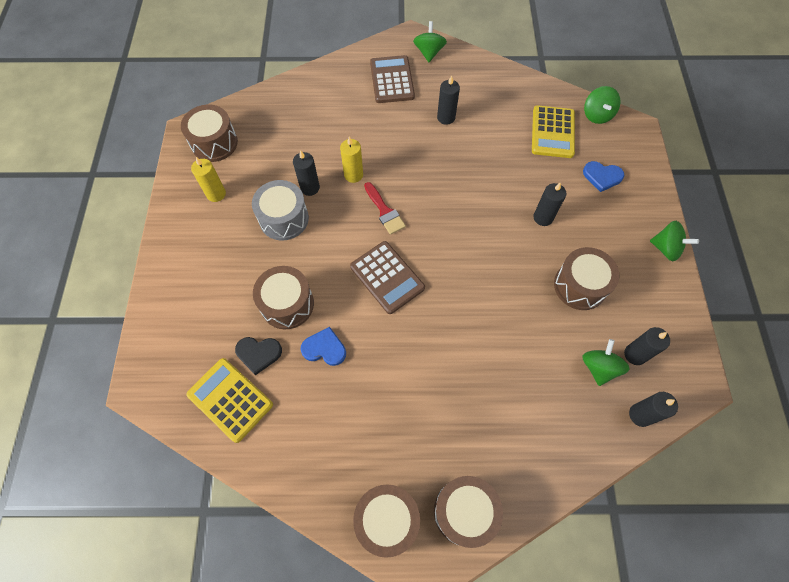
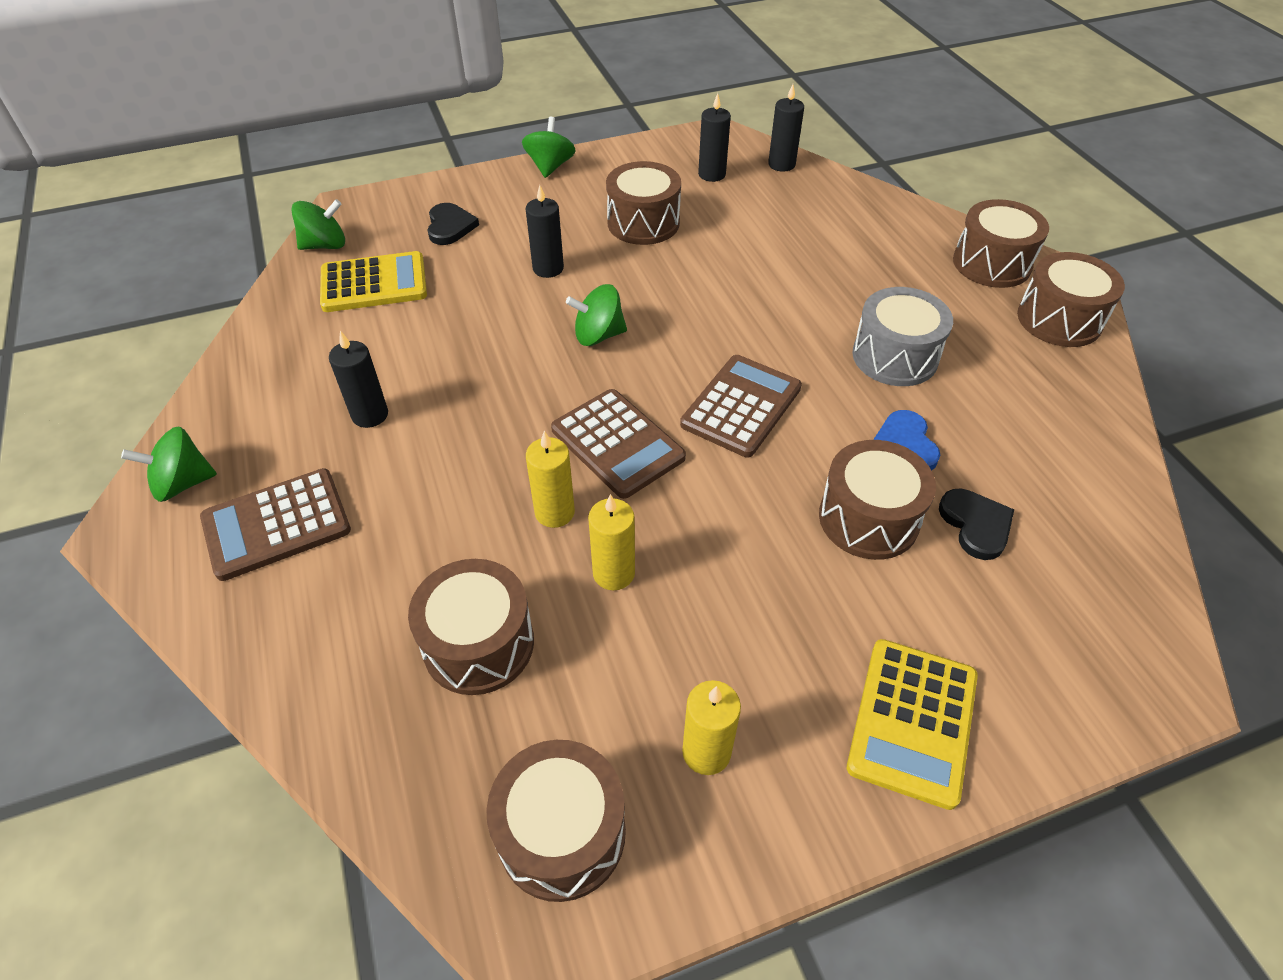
camera: 110 degrees left, 15 degrees down
(230, 399) = (1070, 533): yellow calculator -> yellow calculator (912, 721)
(284, 218) = (705, 590): grey drum -> grey drum (895, 356)
(300, 135) = (478, 643): none -> brown drum
(310, 188) = (613, 573): black candle -> yellow candle
(384, 211) = (617, 444): red brush -> brown calculator
(599, 367) = (746, 196): green spinning top -> green spinning top (598, 335)
(602, 176) = (450, 226): blue heart -> black heart

